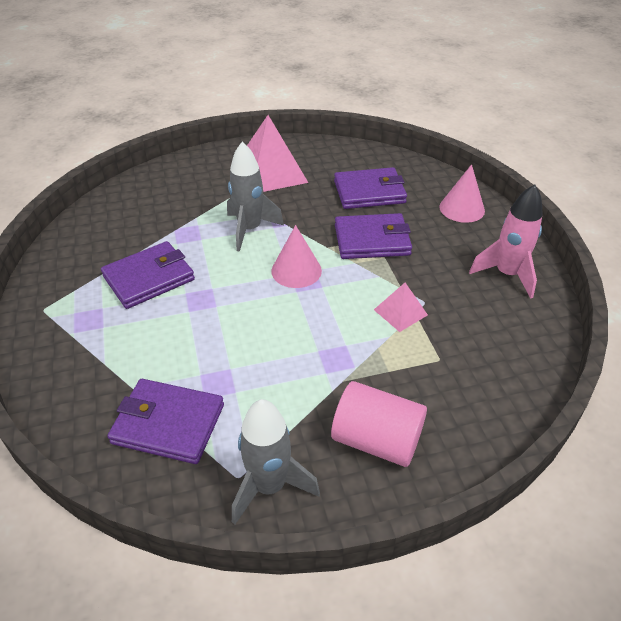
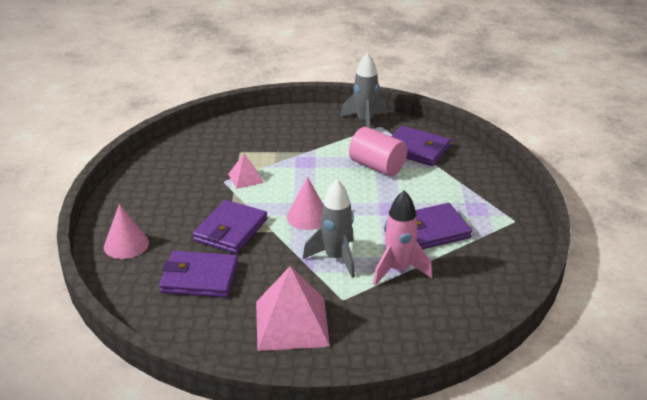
camera: 165 degrees left, 10 degrees down
(372, 240) = (231, 230): purple wallet -> purple wallet turned 75 degrees counterclockwise
(376, 440) = (301, 127): pink cylinder -> pink cylinder (377, 166)
(506, 274) = (147, 188): pink rocket -> pink rocket (398, 270)

